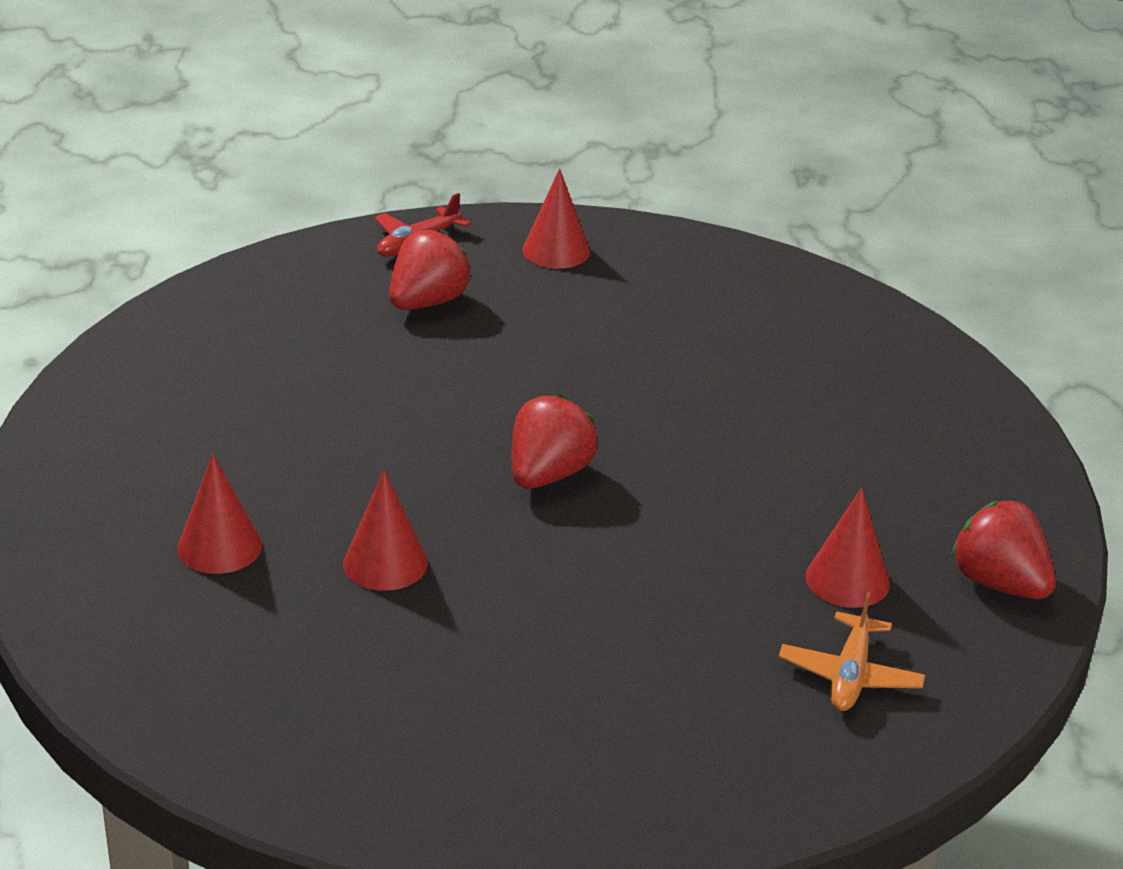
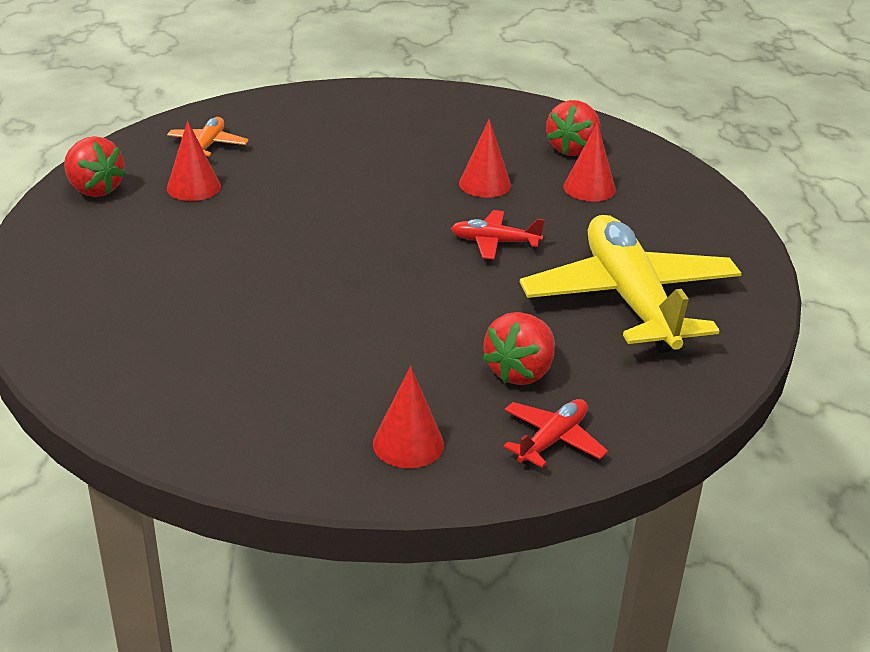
camera: 175 degrees right, 0 degrees up
(262, 370) = (630, 299): none -> yellow plane
(404, 458) = (494, 242): none -> red plane
(548, 475) = (390, 237): red strawberry -> red strawberry (572, 149)

